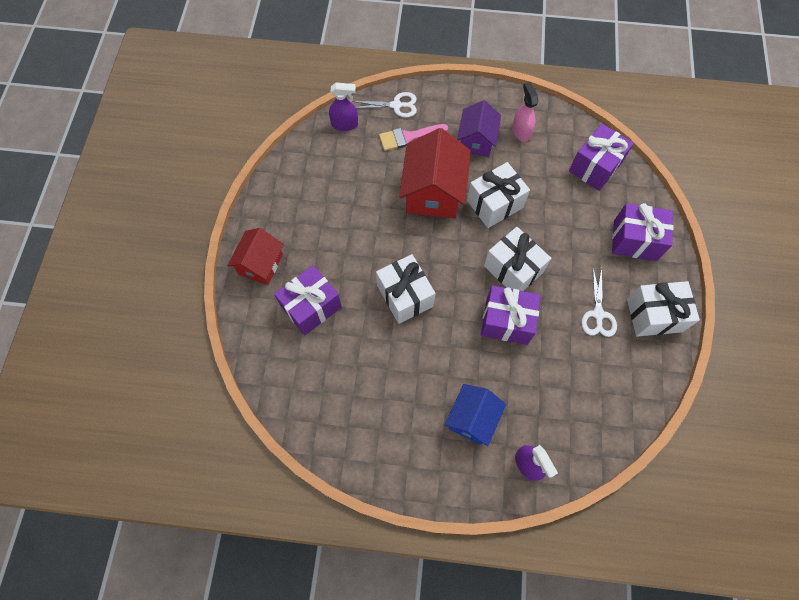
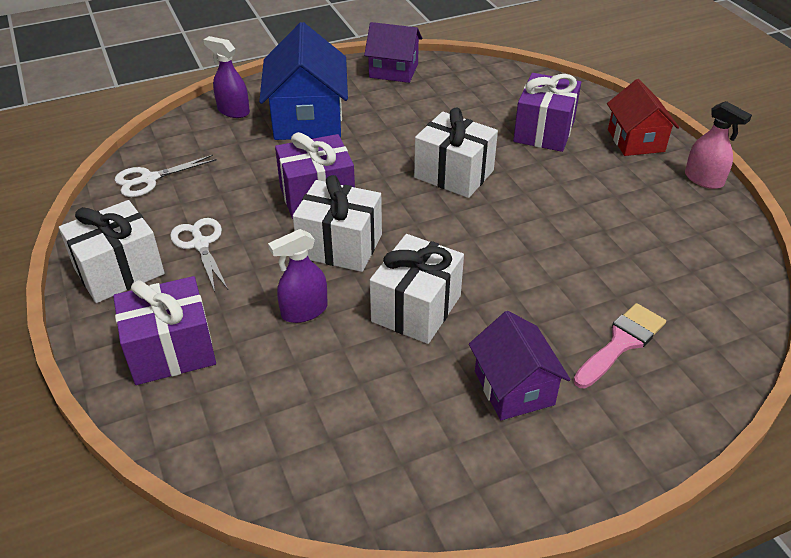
camera: 150 degrees right, 25 degrees down
(344, 124) = (730, 317): purple spray bottle -> purple spray bottle (304, 311)
(365, 454) = (393, 71): none -> purple house
(396, 105) = (691, 383): white scissors -> white scissors (149, 179)
(433, 192) = (515, 286): red house -> none
(472, 418) = (308, 119): blue house -> blue house, size x1.58
(521, 131) = (450, 441): pink spray bottle -> pink spray bottle (704, 179)
(595, 167) = (281, 438): purple gift -> none

